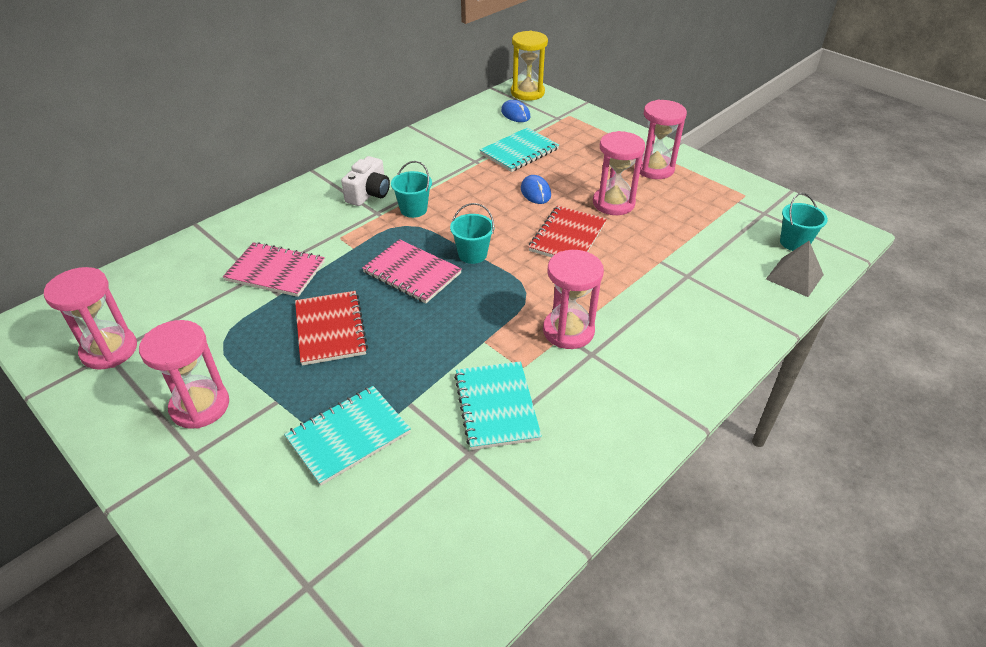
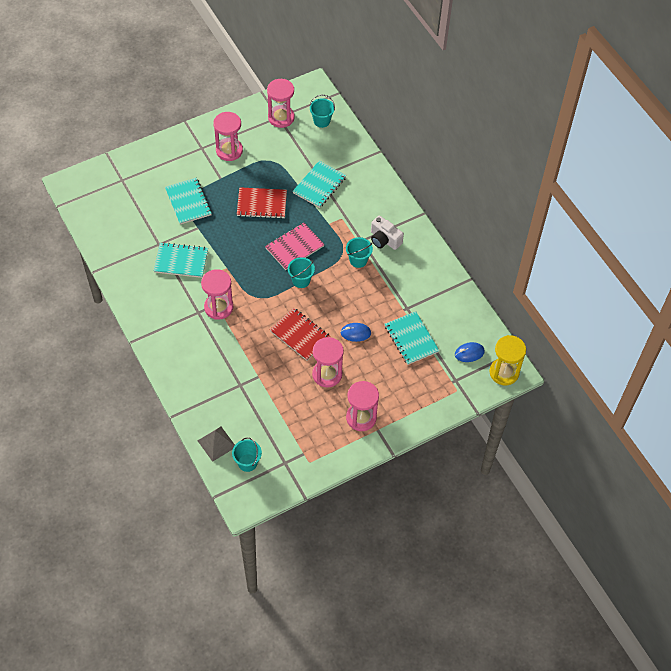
camera: 105 degrees right, 15 degrees up
(122, 296) = (321, 121): none -> turquoise bucket
(275, 271) = (319, 185): pink notebook -> turquoise notebook

